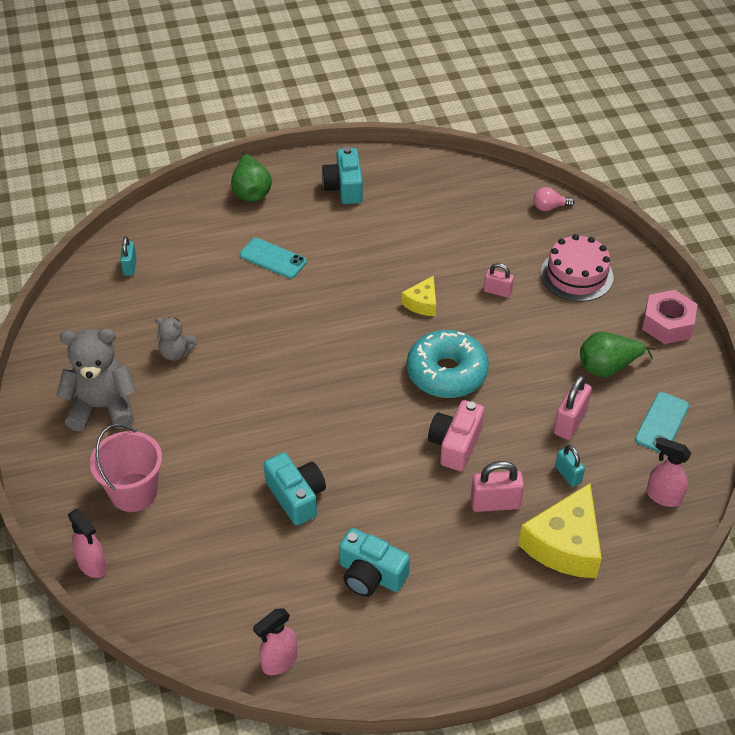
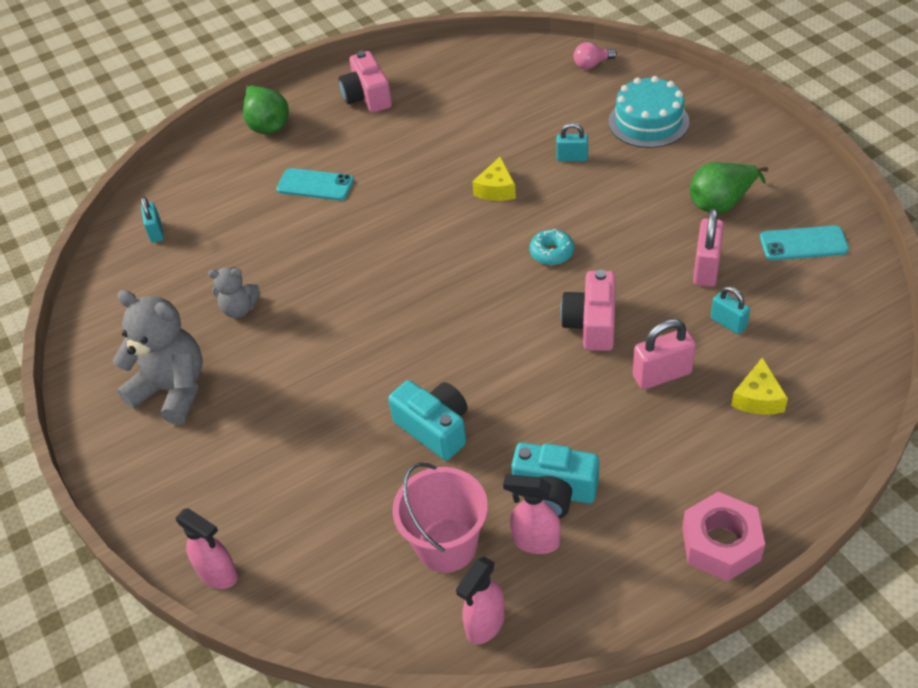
camera: 10 degrees left, 0 degrees up
(102, 407) = (173, 390): grey teddy bear -> grey teddy bear turned 45 degrees clockwise
(133, 492) = (241, 475): pink bucket -> pink bucket (446, 545)
(344, 187) = (367, 97): turquoise camera -> pink camera
(447, 373) = (551, 252): turquoise donut -> turquoise donut, size x0.48
(497, 291) = (572, 158): pink padlock -> turquoise padlock
(565, 544) = (758, 398): yellow cheese -> yellow cheese, size x0.53
(576, 275) = (648, 122): pink cake -> turquoise cake
(661, 423) = (803, 243): turquoise phone -> turquoise phone turned 75 degrees clockwise
(663, 496) = (840, 318): pink spray bottle -> pink spray bottle (535, 541)
(667, 324) = (763, 145): pink nut -> pink nut (720, 544)

